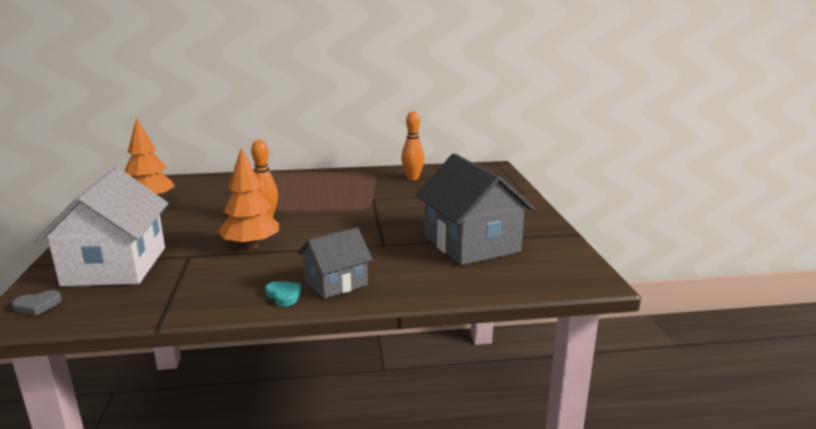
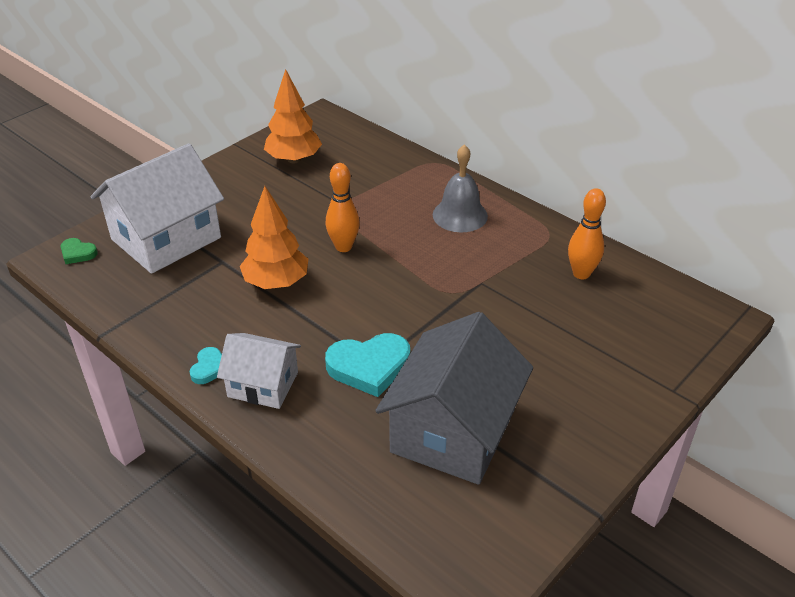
camera: 50 degrees right, 20 degrees up
(37, 306) = (78, 253): grey heart -> green heart
(311, 184) = (460, 215): none -> grey bell
(336, 283) = (263, 384): grey house -> white house
(382, 247) = (369, 367): none -> turquoise heart

